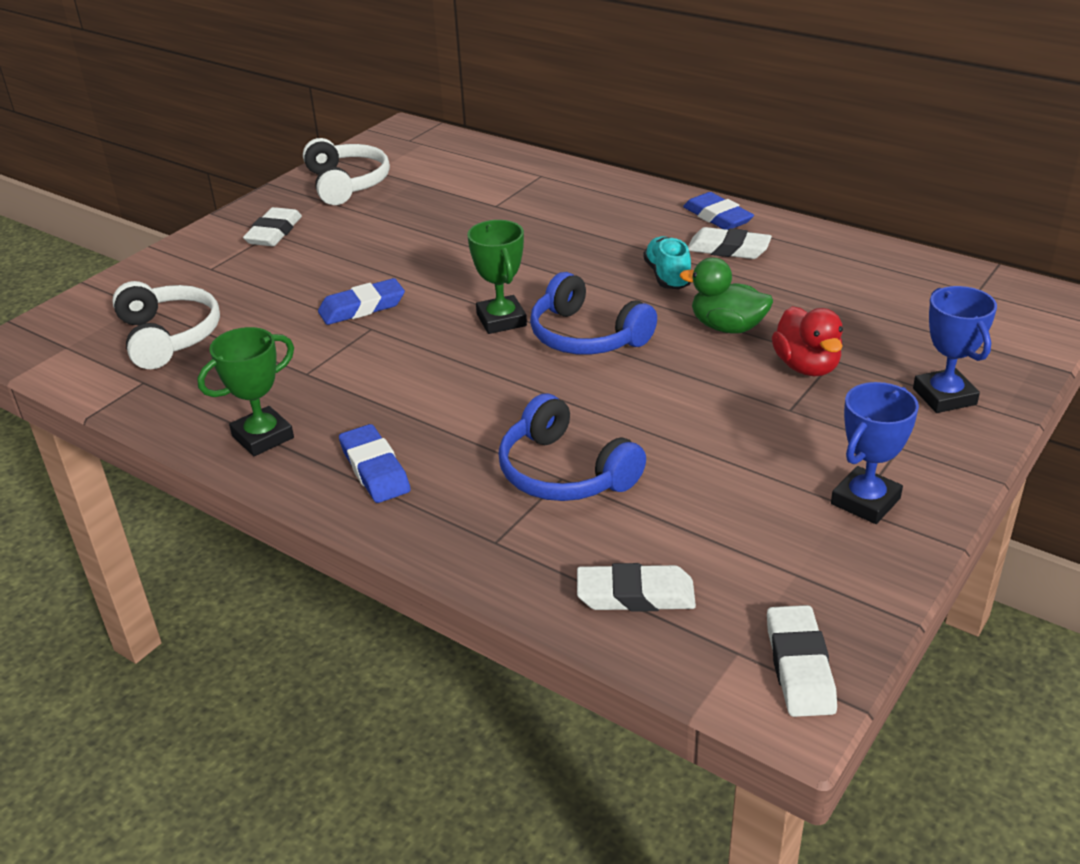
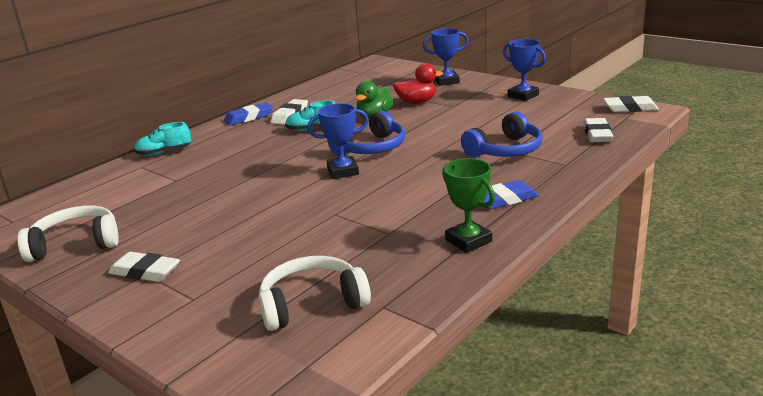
camera: 85 degrees left, 10 degrees down
(362, 307) = (304, 219): blue eraser -> none
(501, 320) = (343, 171): green trophy -> blue trophy
(584, 180) = (164, 153): none -> turquoise shoe

